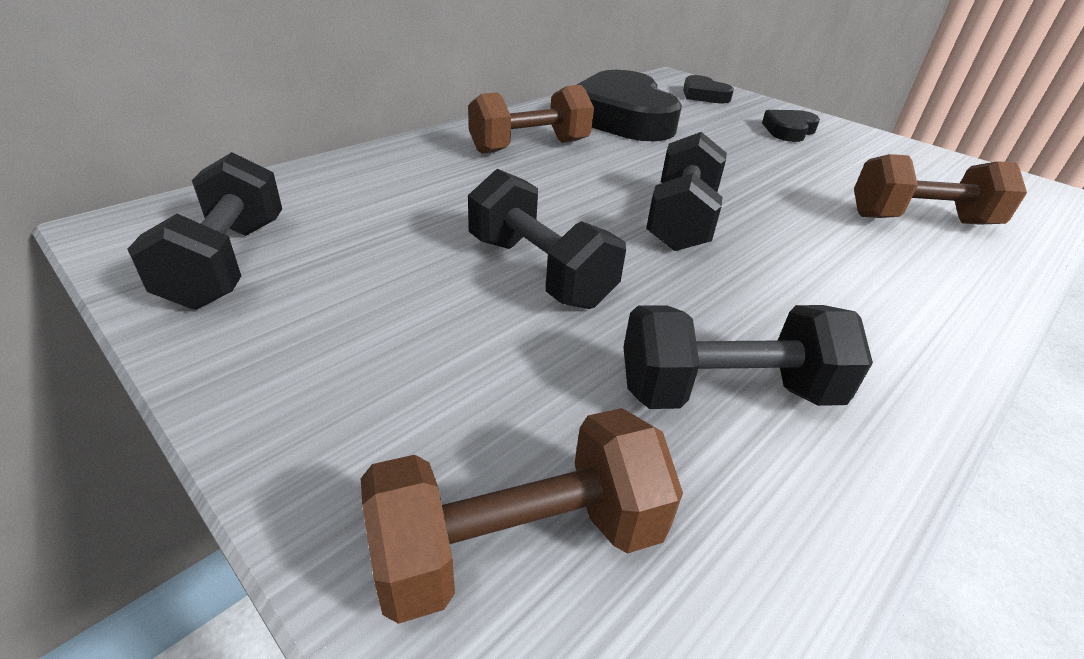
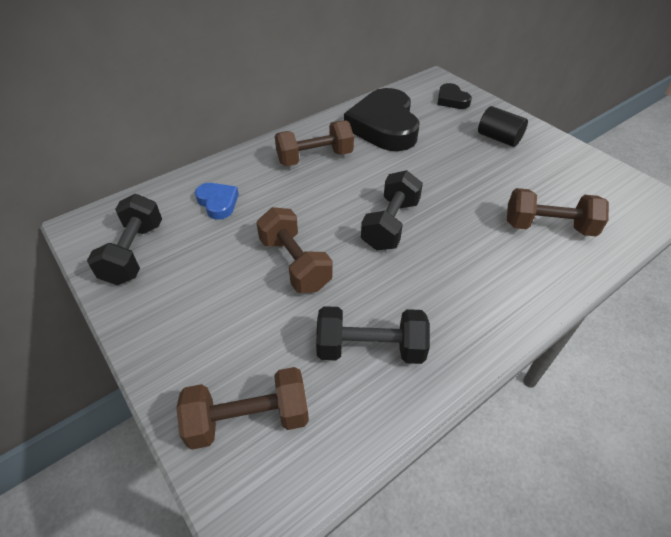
camera: 10 degrees right, 10 degrees up
(381, 196) = (218, 203): none -> blue heart
(539, 271) = (295, 264): black dumbbell -> brown dumbbell
(789, 130) = (498, 138): black heart -> black cylinder

